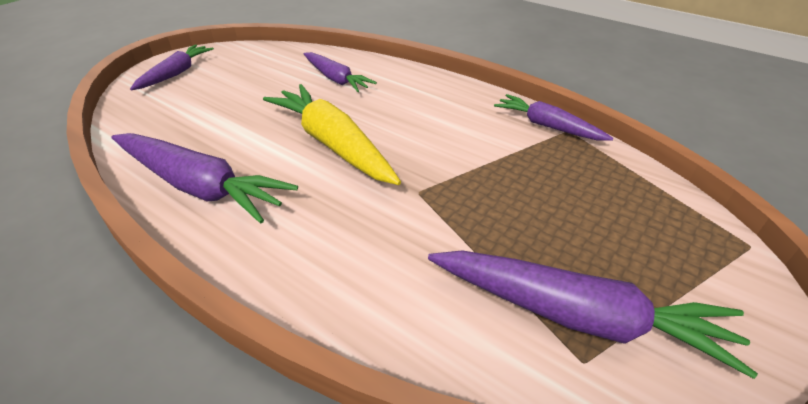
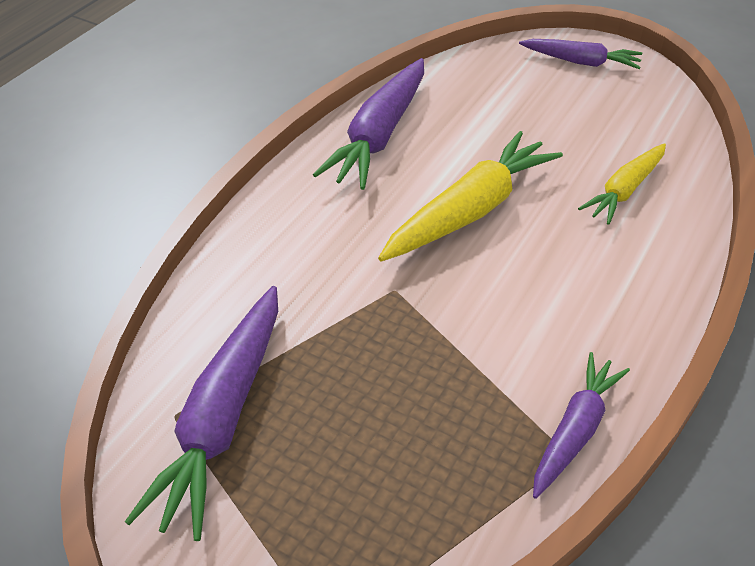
camera: 85 degrees right, 5 degrees up
(336, 79) = (624, 190): purple carrot -> yellow carrot

